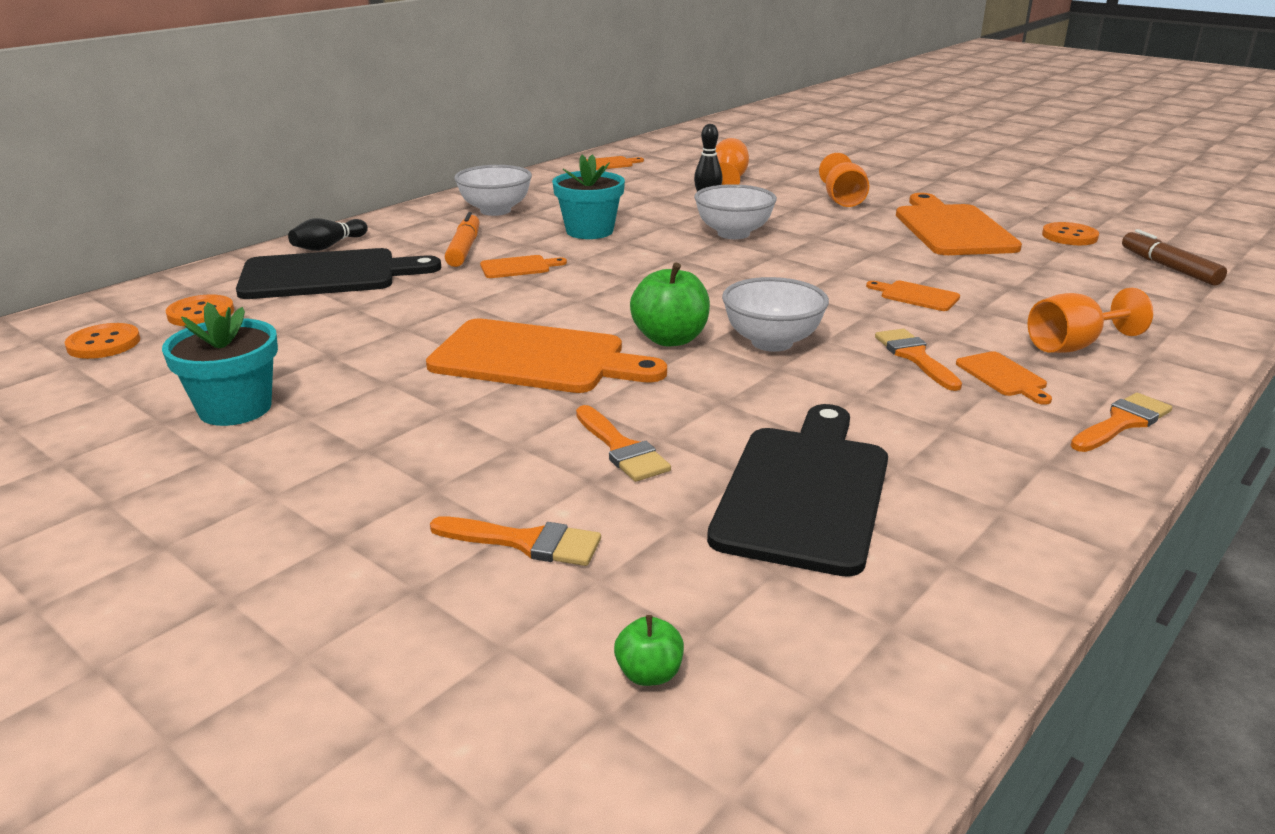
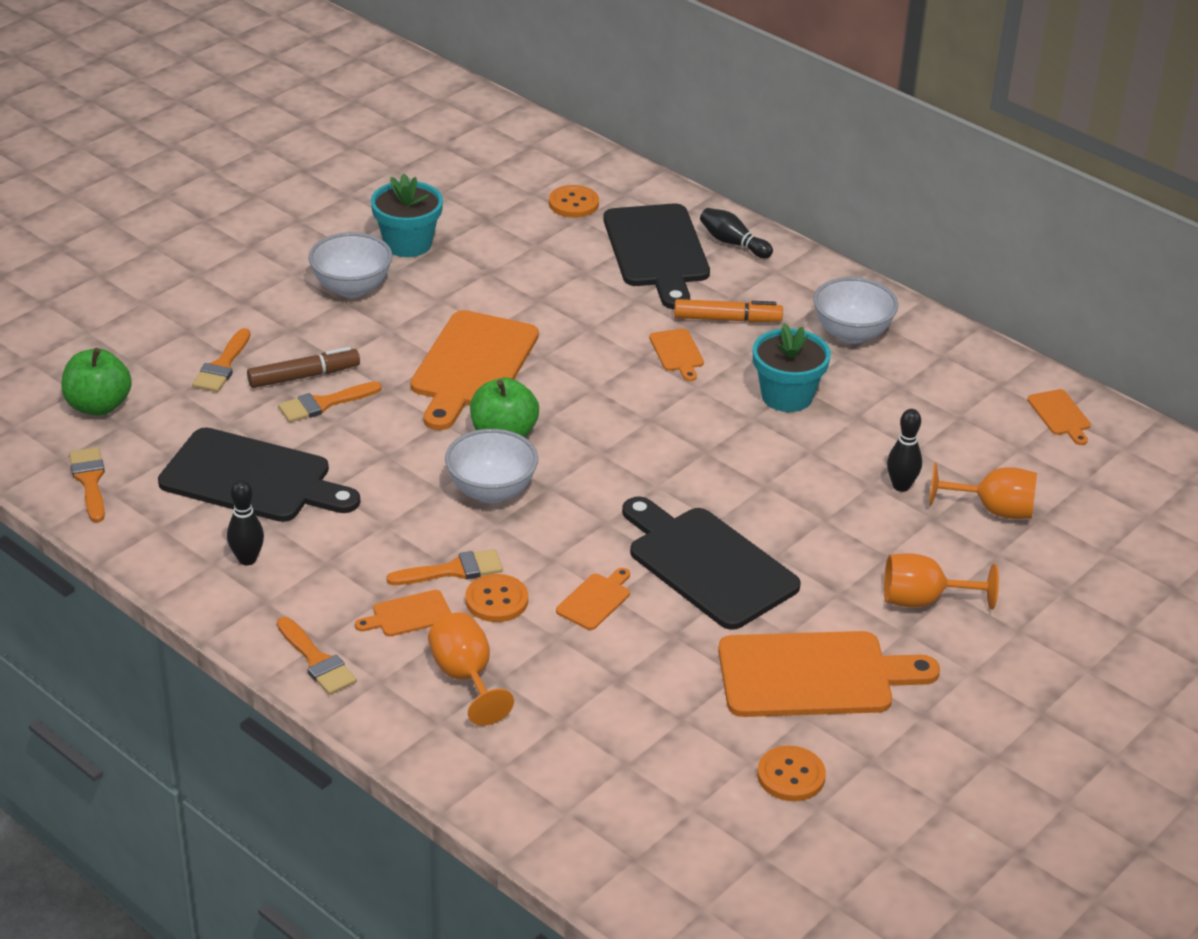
camera: 90 degrees right, 10 degrees up
(104, 344) = (519, 174): orange button -> orange button (496, 600)
(649, 674) = (98, 406): green apple -> green apple, size x1.94
(733, 234) = (784, 496): white bowl -> white bowl (352, 288)
(839, 258) = (707, 564): none -> black cutting board
(872, 655) = (90, 481): none -> orange brush
(977, 482) = (247, 559): none -> black bowling pin
(1169, 267) = (678, 829): brown marker -> brown marker (304, 376)

